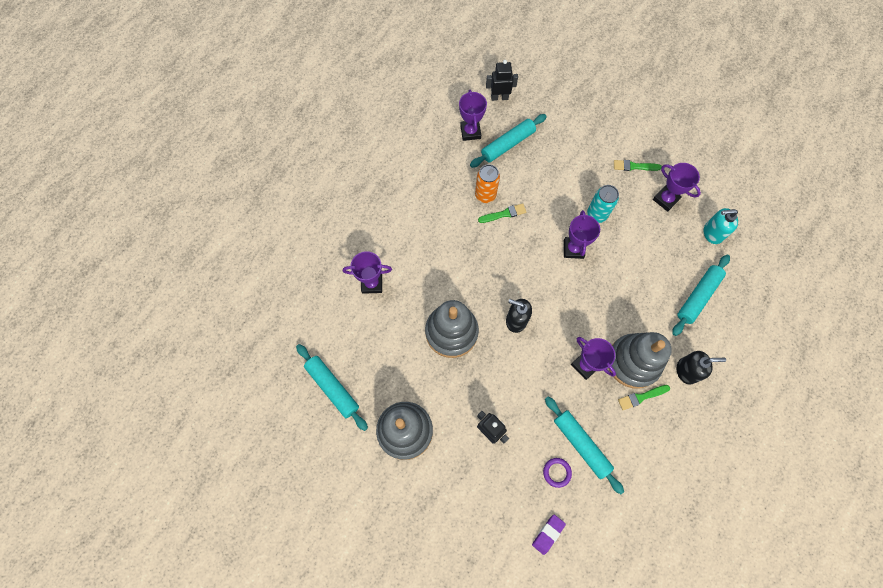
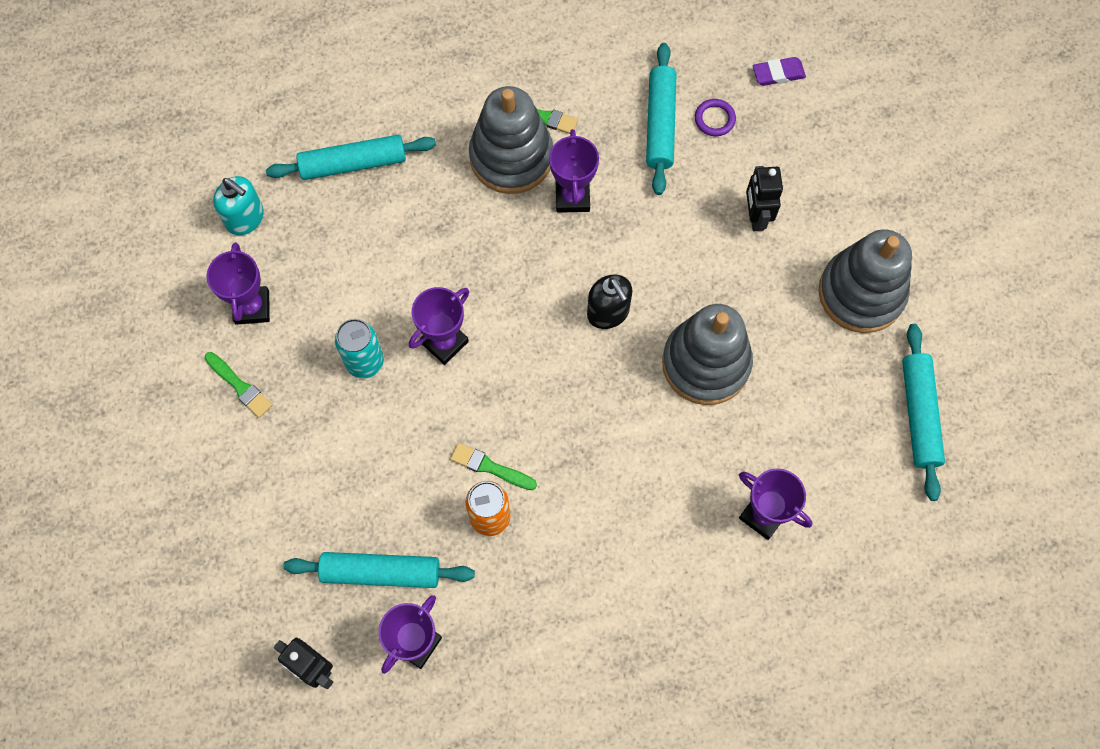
camera: 140 degrees left, 0 degrees up
(687, 371) = (459, 101): black soap dispenser -> none

